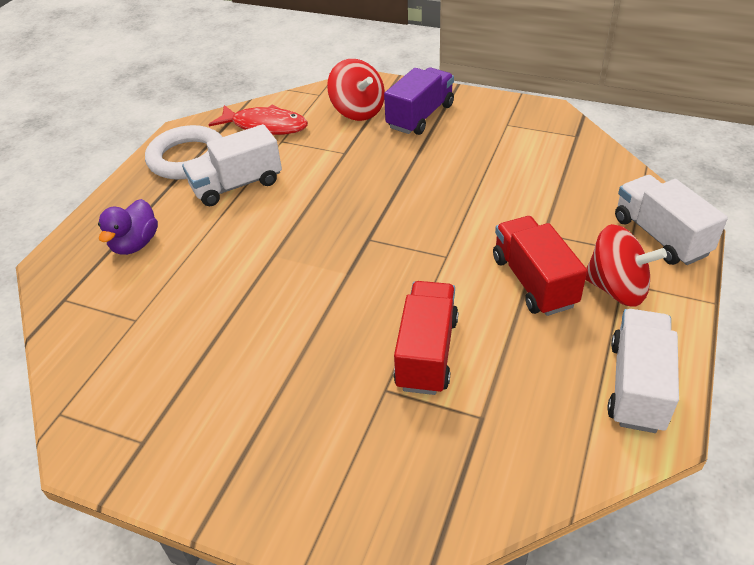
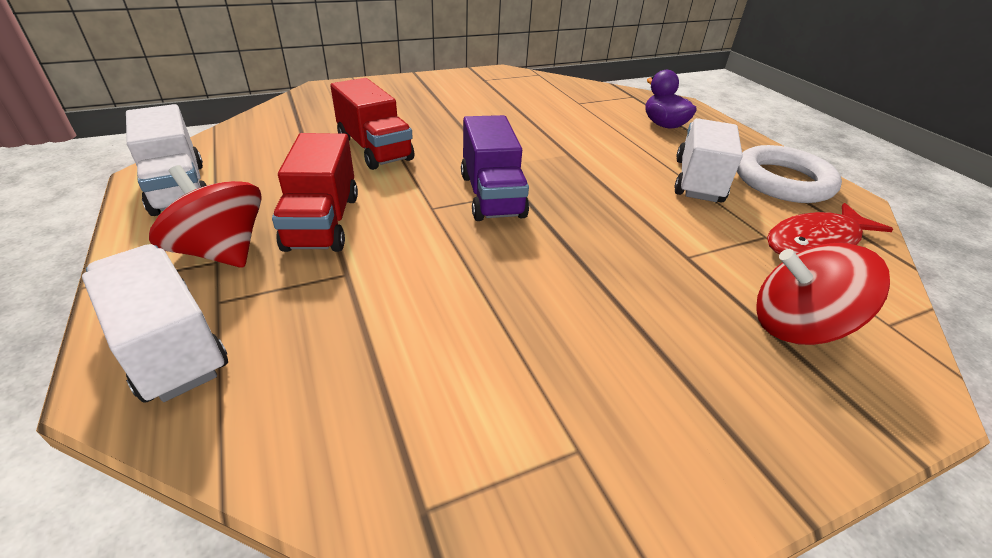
camera: 130 degrees right, 5 degrees down
(420, 116) = (717, 371): purple truck -> purple truck (492, 195)
(533, 281) = (323, 222): red truck -> red truck turned 60 degrees clockwise
(616, 288) = (222, 251): red spinning top -> red spinning top turned 60 degrees clockwise
(660, 236) = (169, 345): white truck -> white truck turned 150 degrees counterclockwise

